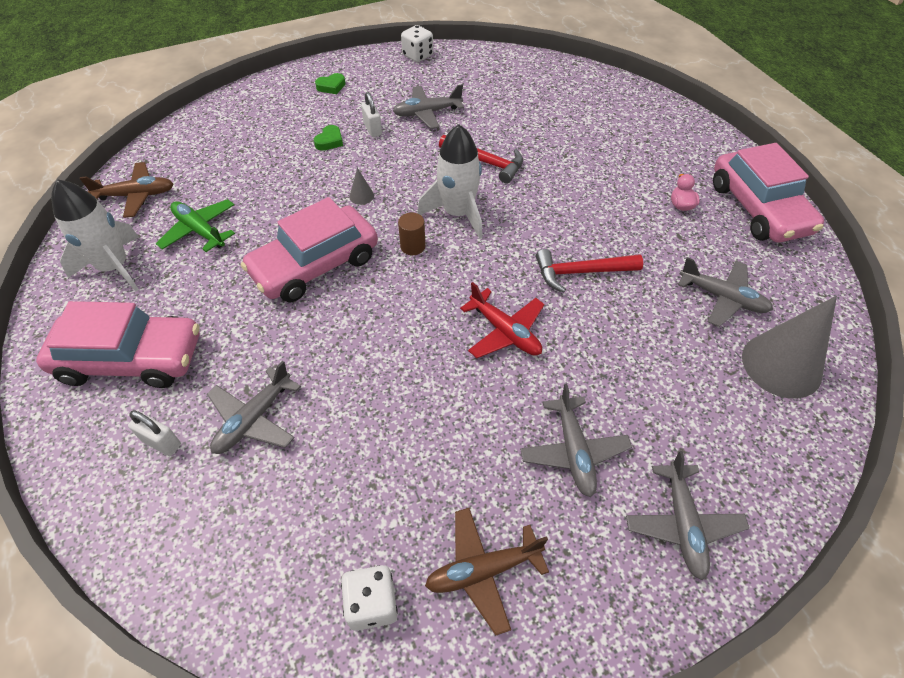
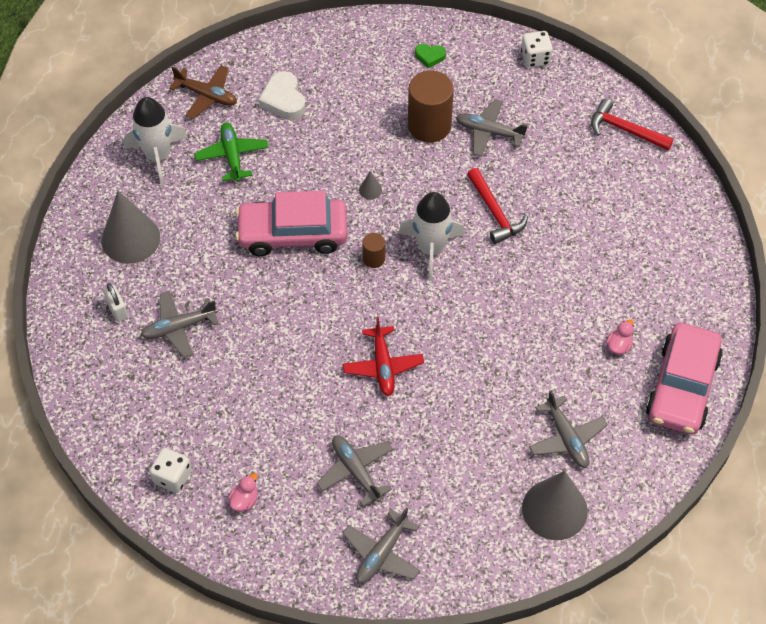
camera: 35 degrees right, 5 degrees up
(131, 359) = (130, 239): pink car -> grey cone
(220, 166) = (283, 100): none -> white heart
(329, 141) = (385, 119): green heart -> none
(372, 129) = (429, 125): white padlock -> brown cylinder
(483, 570) = (244, 500): brown plane -> pink duck
(573, 451) = (356, 471): grey plane -> grey plane turned 120 degrees clockwise
(580, 272) = (479, 354): red hammer -> red hammer (625, 130)

